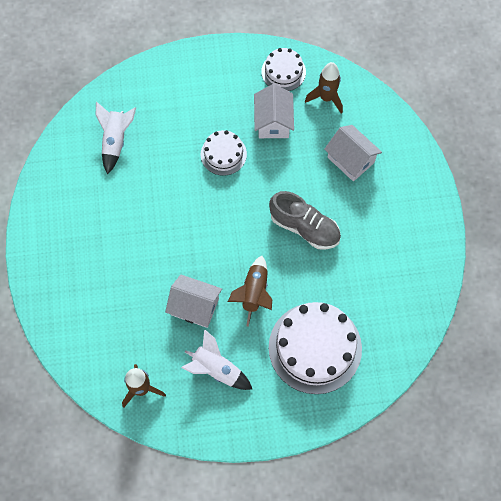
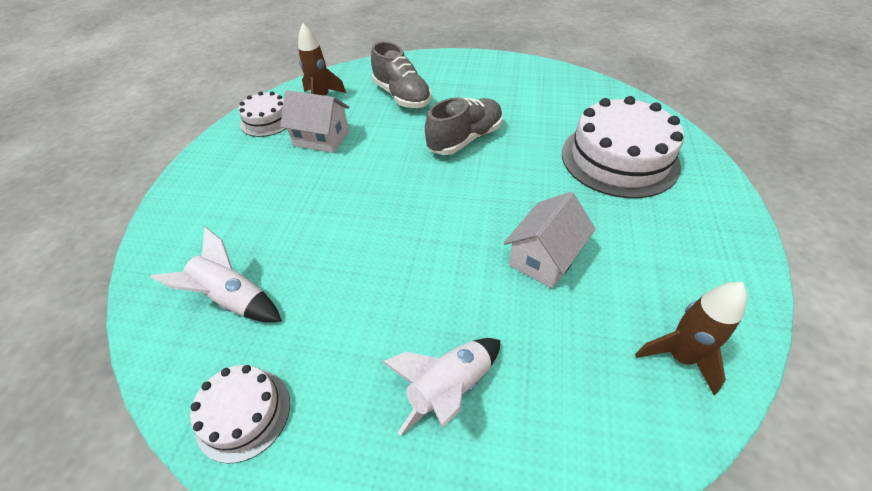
camera: 70 degrees left, 20 degrees down
(216, 369) = (645, 253): white rocket -> white rocket (449, 389)
(223, 154) = (334, 186): white cake -> white cake (243, 413)
(254, 293) = (537, 195): brown rocket -> none
(350, 160) = (402, 96): white house -> grey shoe

